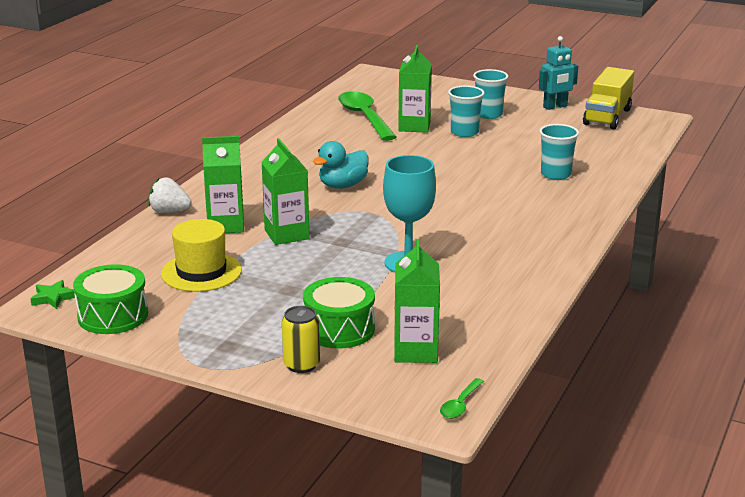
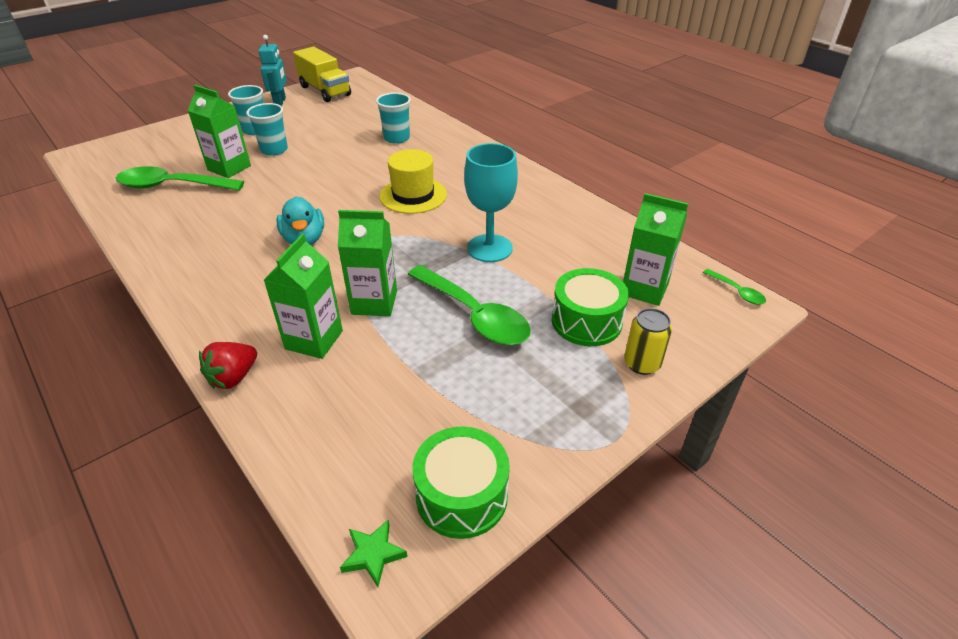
camera: 65 degrees left, 15 degrees up
(169, 211) = (233, 377): white strawberry -> red strawberry
(201, 272) = (408, 387): yellow hat -> yellow hat (413, 195)
(305, 278) = (474, 315): none -> green spoon

